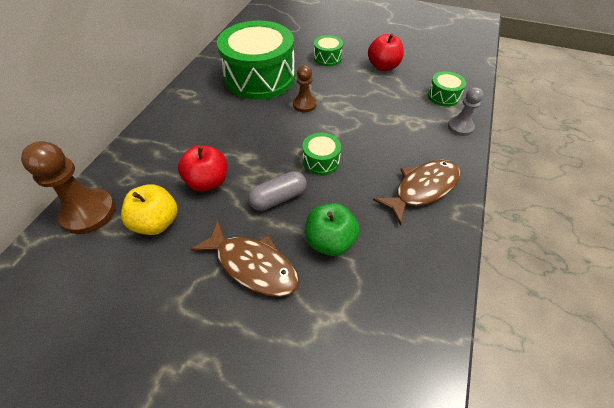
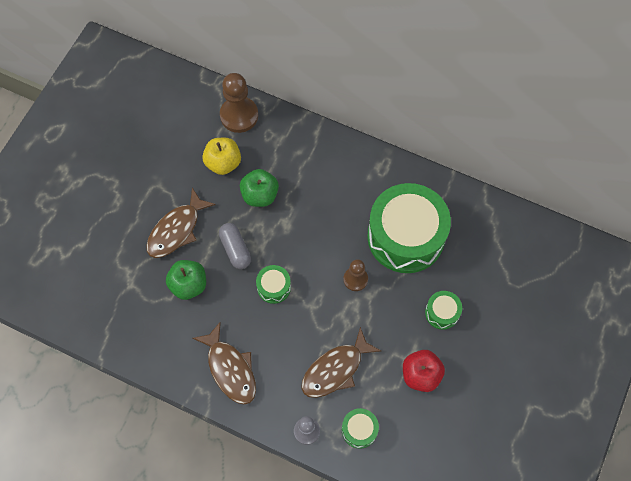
camera: 95 degrees right, 15 degrees up
(208, 181) = (260, 195): red apple -> green apple
(395, 112) = (335, 369): none -> brown fish

